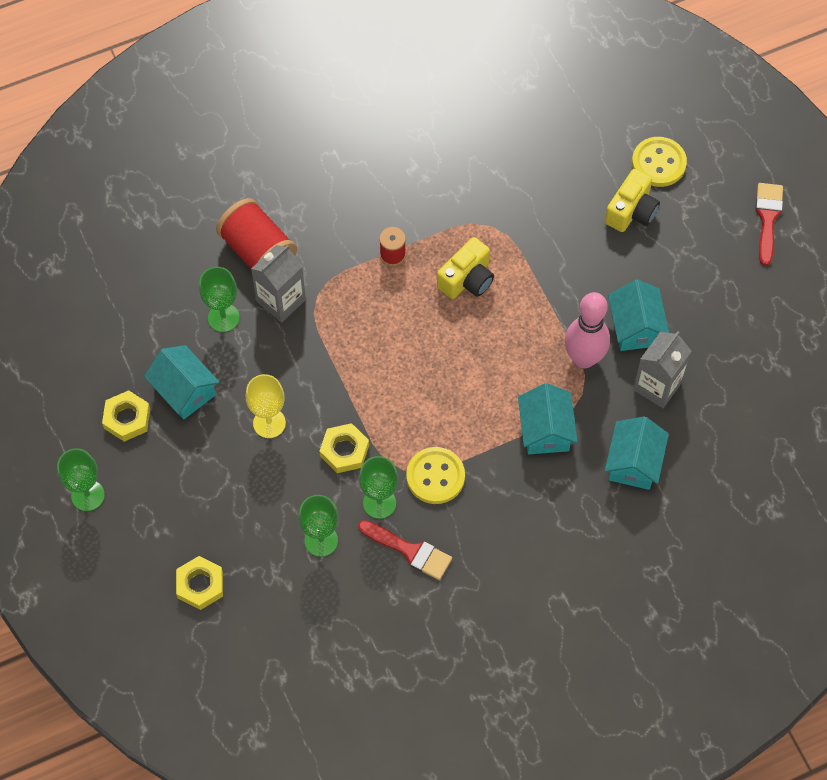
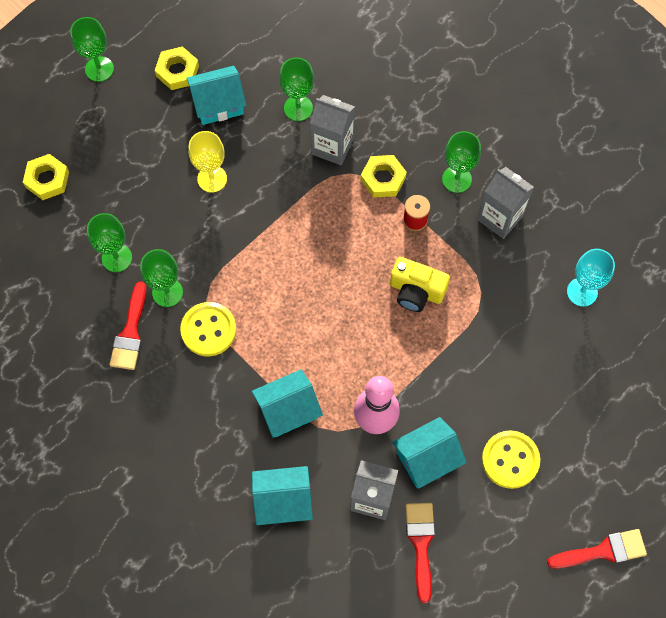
camera: 70 degrees right, 5 degrees up
(184, 391) = (218, 104): turquoise house -> turquoise house turned 45 degrees clockwise
(258, 251) = (373, 112): red spool -> none
(344, 451) = (207, 247): yellow nut -> yellow nut (383, 179)
(364, 204) = (456, 179): none -> green goblet
(420, 182) = (500, 217): none -> grey carton
(522, 143) = (582, 292): none -> turquoise goblet
(631, 211) = (552, 415): yellow camera -> none
(658, 163) = (618, 424): yellow button -> yellow button (510, 460)
(714, 360) = (421, 544): none -> red brush

